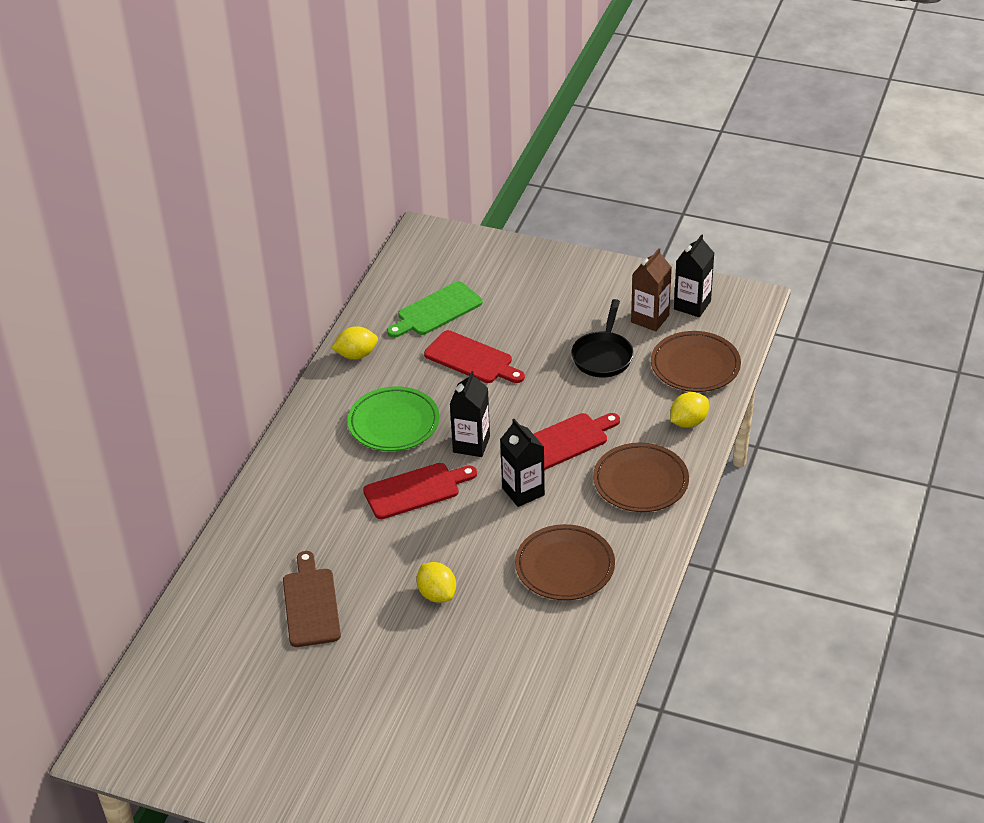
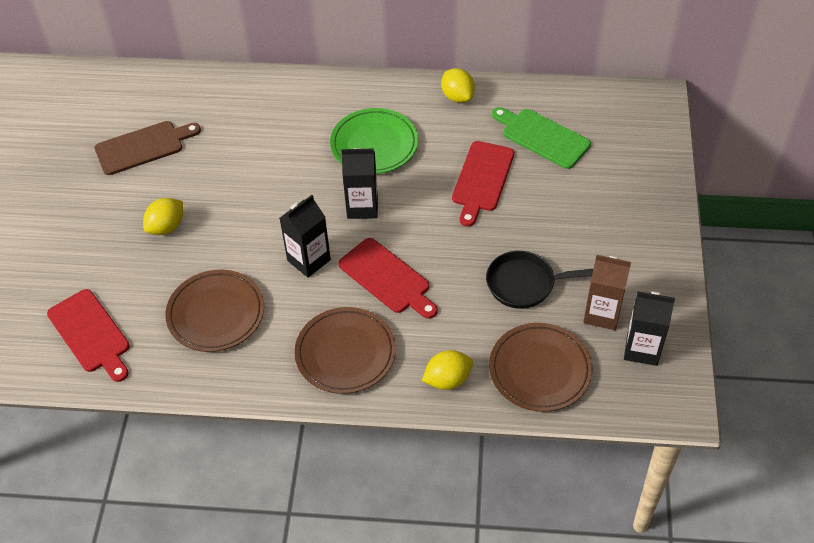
camera: 75 degrees right, 10 degrees up
(416, 490) = (292, 181): red cutting board -> red cutting board (90, 334)
(688, 422) = (447, 380): yellow lemon -> yellow lemon turned 60 degrees counterclockwise

